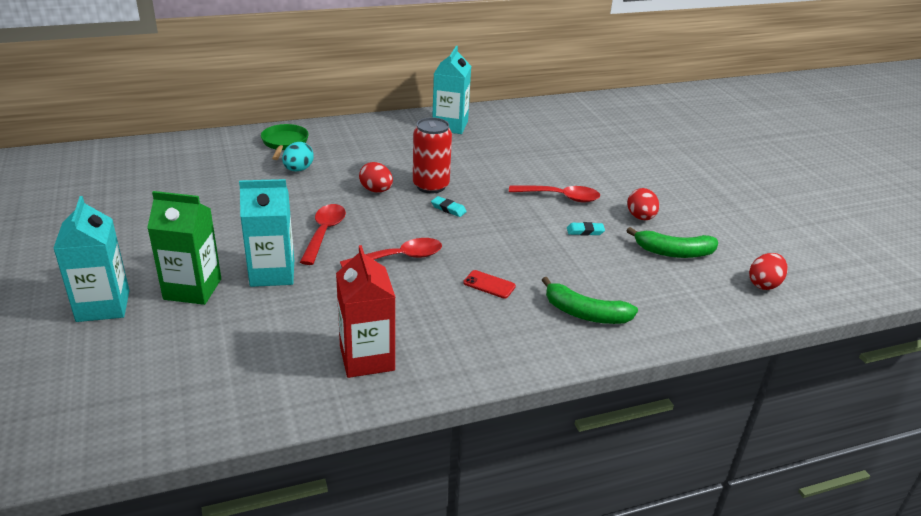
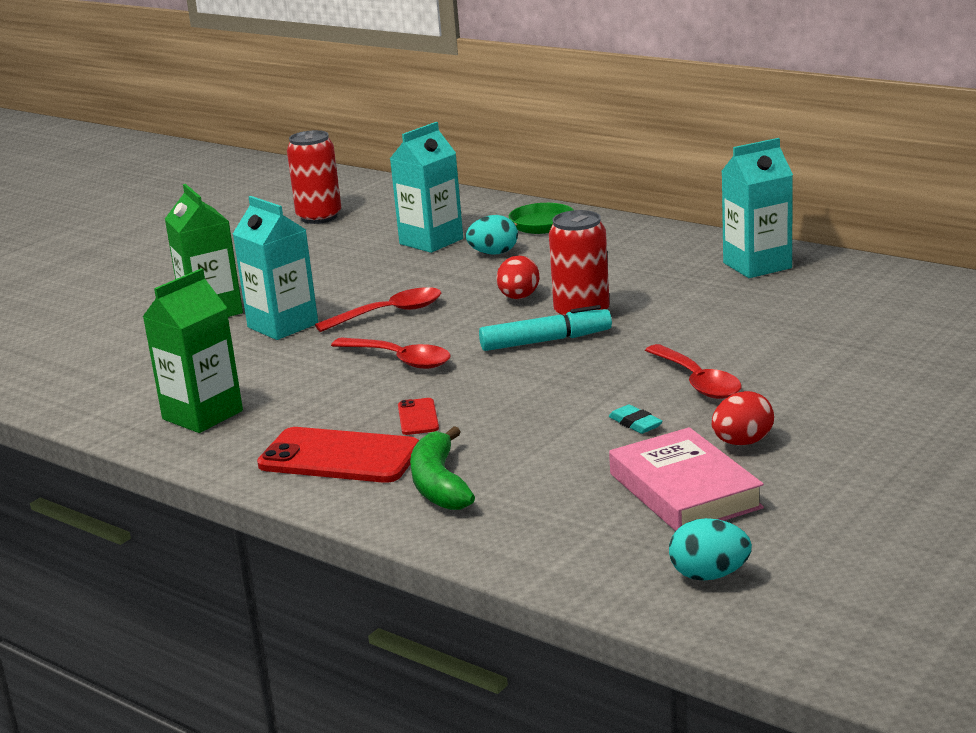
camera: 60 degrees right, 10 degrees down
(103, 306) = (143, 297): turquoise carton -> turquoise carton (431, 241)
(111, 189) = (319, 217): none -> red can
(367, 358) = (202, 415): red carton -> green carton
(448, 209) = (546, 341): turquoise eraser -> turquoise marker
(506, 331) = (339, 457): none -> red phone
(673, 252) = (684, 491): green banana -> pink book
(764, 284) = (709, 575): red egg -> turquoise egg

